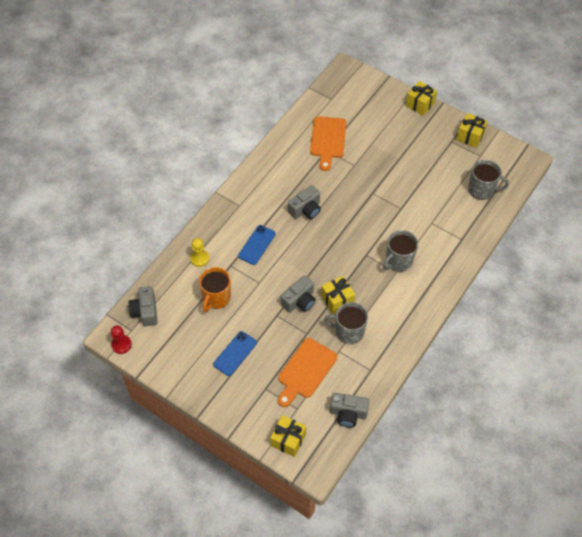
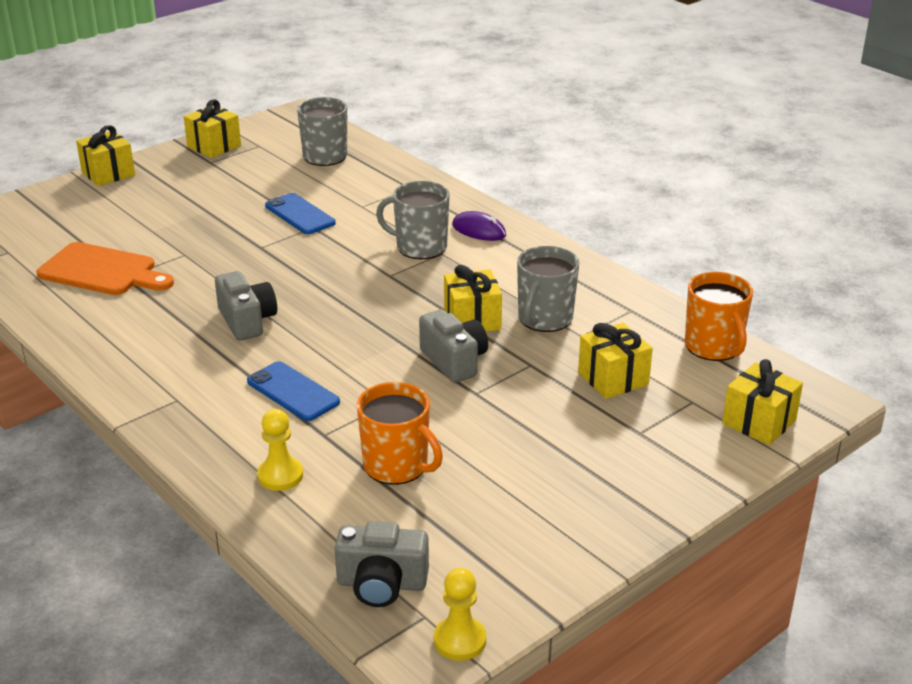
camera: 75 degrees left, 25 degrees down
(121, 345) = (460, 640): red pawn -> yellow pawn
(235, 353) = (546, 460): blue phone -> blue phone (300, 214)
(305, 371) = (613, 379): orange cutting board -> yellow gift
(348, 413) = (713, 347): grey camera -> orange mug
(398, 261) = (420, 247): grey mug -> grey mug turned 135 degrees clockwise
(427, 283) = (479, 230): none -> purple mouse

